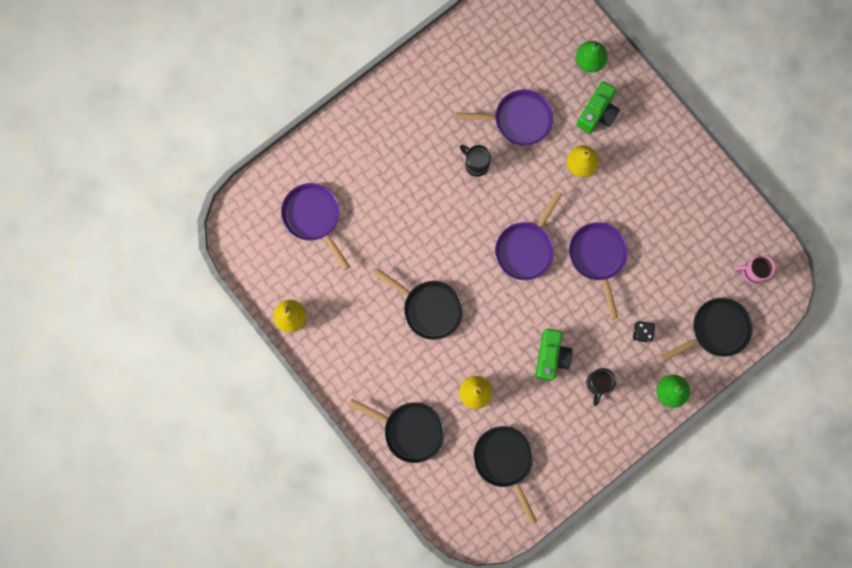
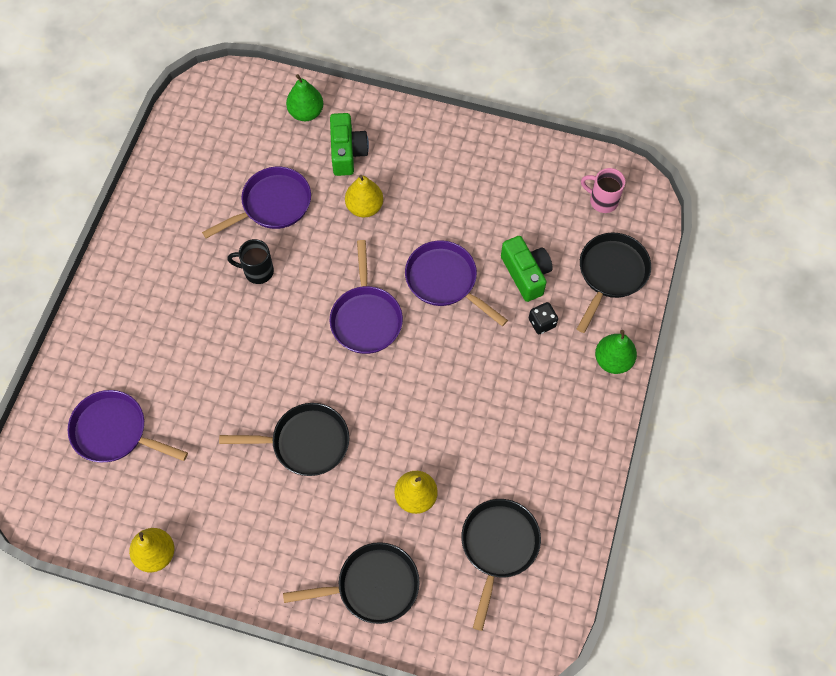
camera: 35 degrees left, 15 degrees down
(504, 461) = (498, 546): black pan -> black pan turned 75 degrees clockwise
(551, 356) = (468, 406): green camera -> green camera (526, 274)
(598, 384) = (536, 401): black mug -> none
(751, 272) = (602, 201): pink mug -> pink mug turned 60 degrees clockwise

